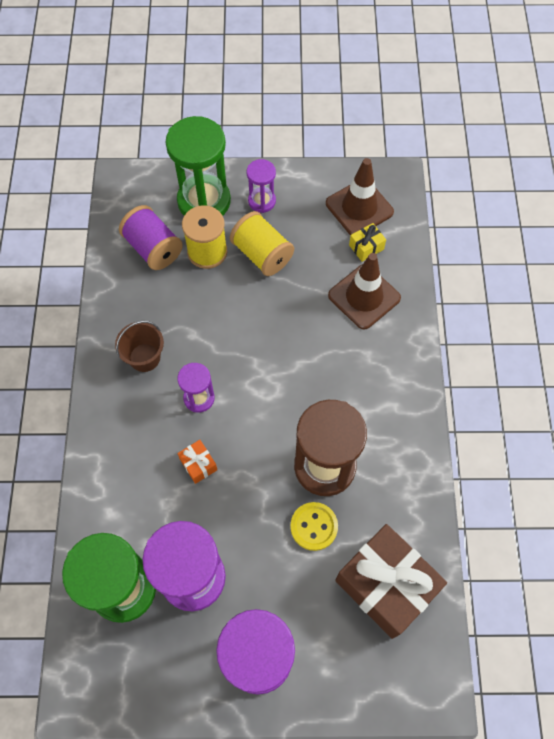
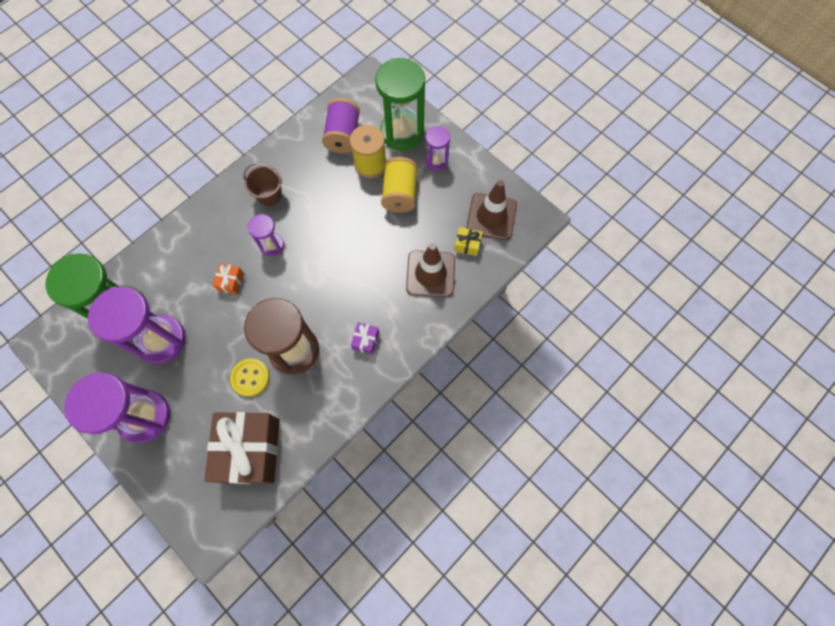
camera: 45 degrees right, 5 degrees up
(374, 400) = (366, 340): none -> purple gift

